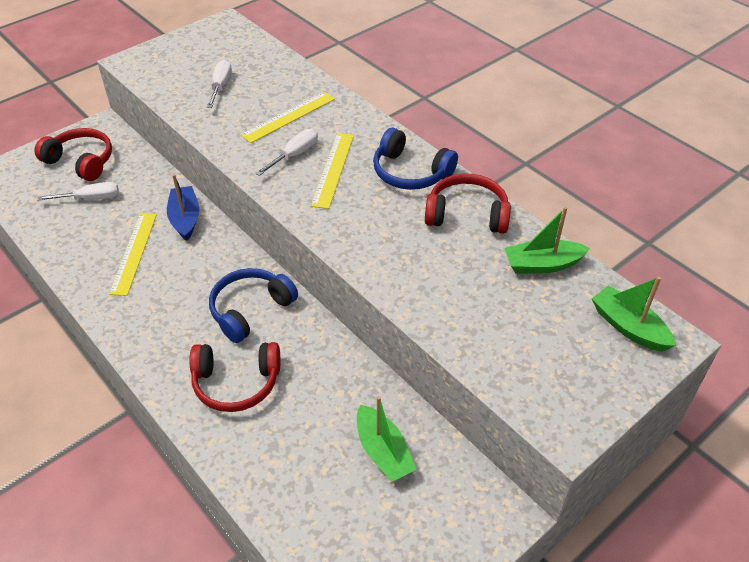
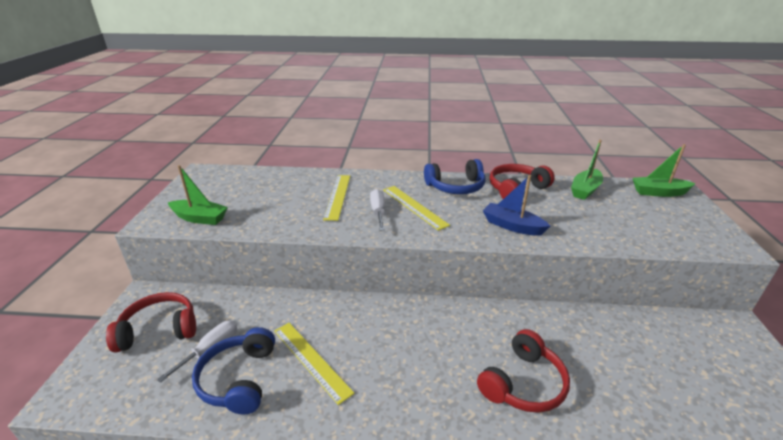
camera: 45 degrees left, 15 degrees down
(185, 219) = (316, 311): blue boat -> blue boat (512, 226)
(221, 86) = (259, 203): white screwdriver -> none
(250, 310) = (453, 332): blue headphones -> blue headphones (238, 379)
(383, 451) = (651, 347): green boat -> green boat (200, 218)

